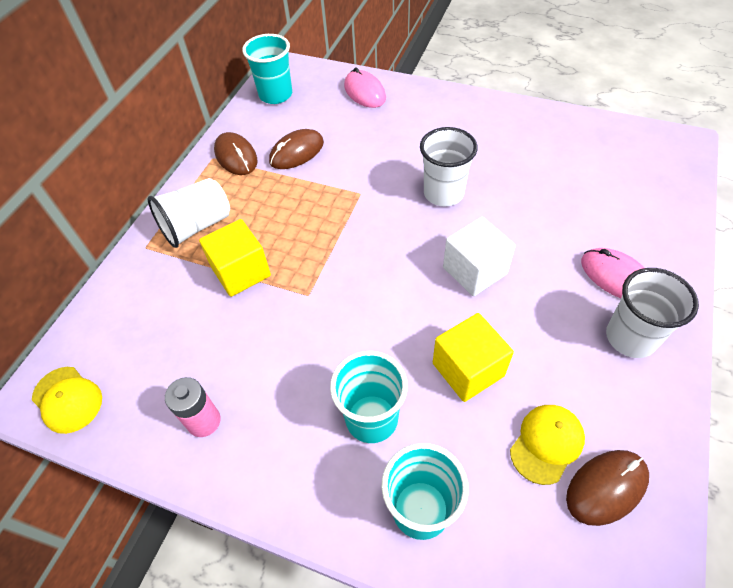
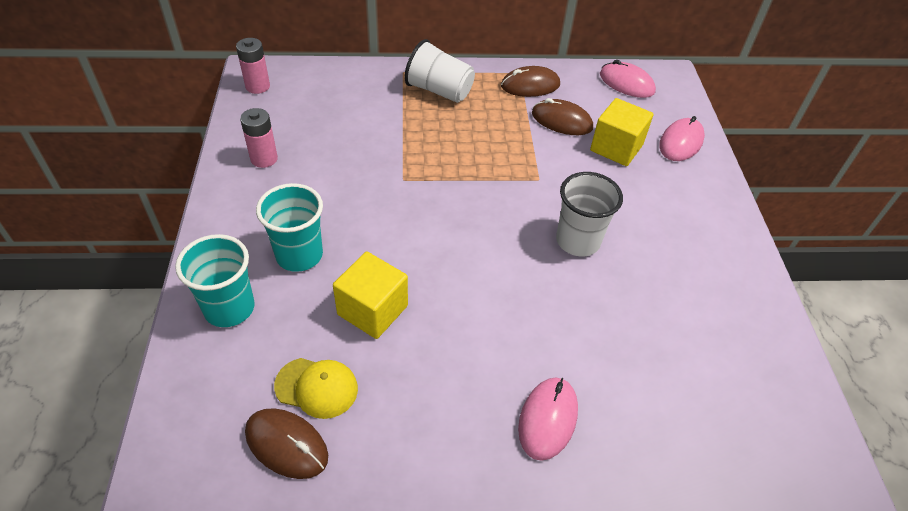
camera: 60 degrees right, 5 degrees down
(67, 399) = (257, 86): yellow cap -> pink battery
(236, 156) = (530, 85): brown mouse -> brown mouse turned 45 degrees clockwise
(241, 272) = (406, 132): yellow cube -> yellow cube (616, 148)
(275, 95) = (626, 83): turquoise cup -> pink mouse
(474, 271) = (490, 290): white cube -> none
(630, 338) = (469, 444): white cup -> none

